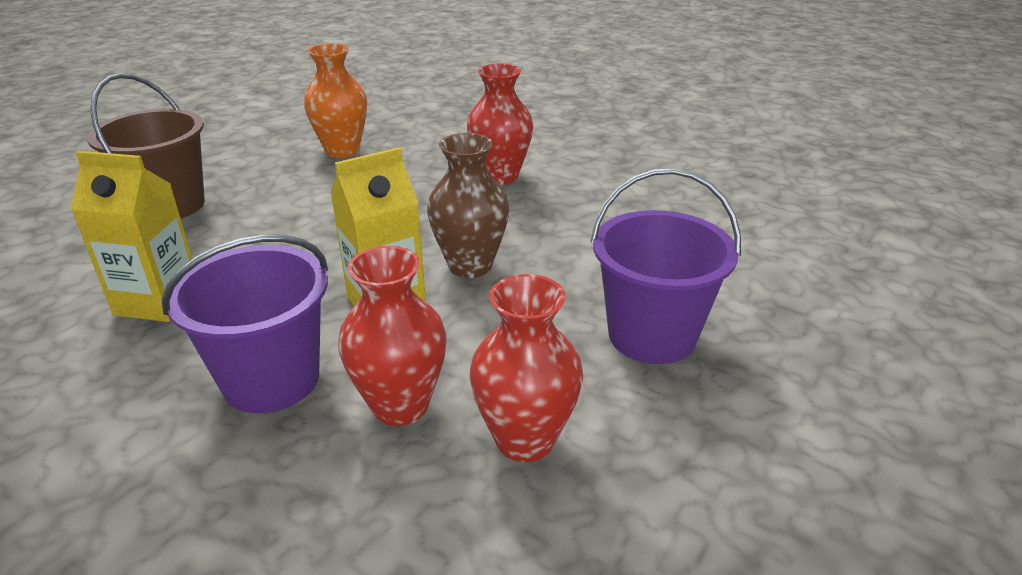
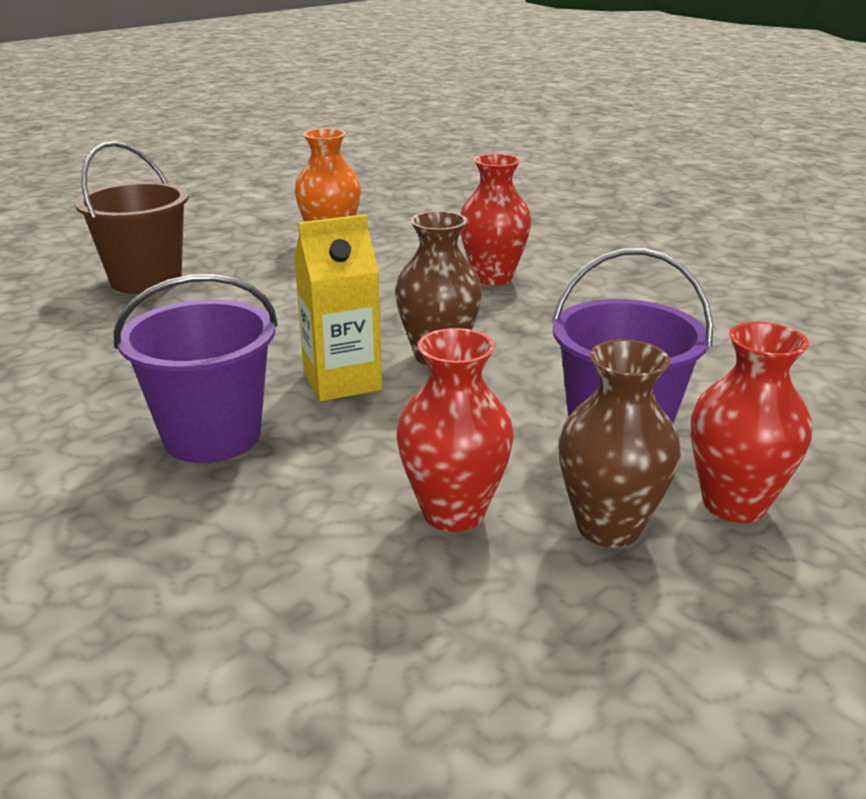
camera: 10 degrees right, 5 degrees down
(158, 301) = (118, 360): yellow carton -> none
(400, 405) = (334, 470): red vase -> red vase (734, 504)
(669, 437) = (608, 527): none -> brown vase

